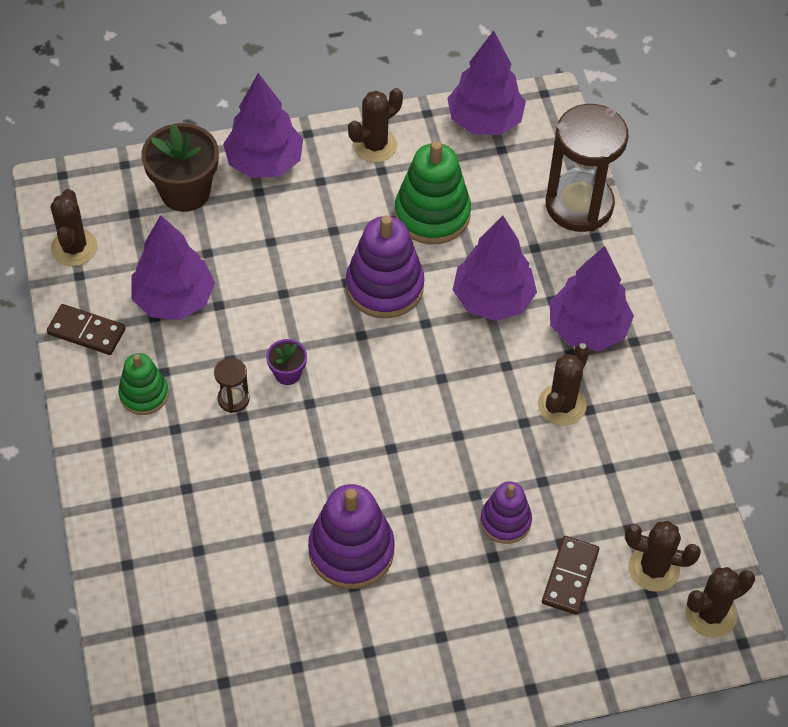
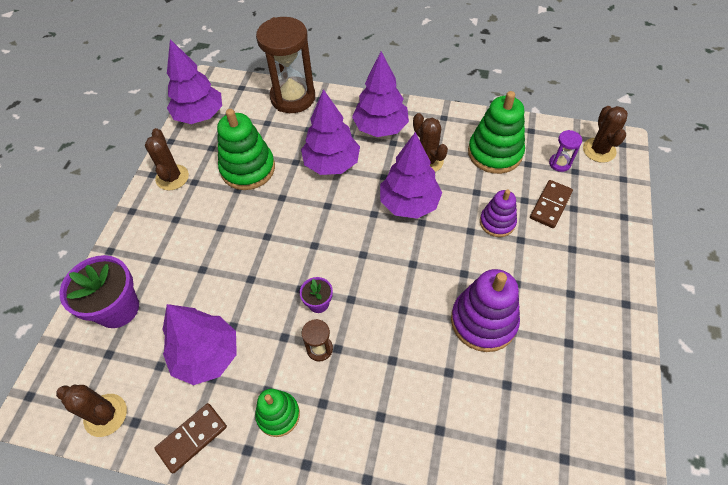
camera: 60 degrees left, 0 degrees up
(185, 192) = (118, 308): brown flower pot -> purple flower pot
(265, 162) = (134, 246): purple tree -> purple tree (409, 203)
(384, 286) = (285, 216): purple stacking toy -> none
(570, 577) = (550, 205): brown domino -> brown domino turned 75 degrees clockwise
(625, 481) = (495, 153): none -> green stacking toy
(653, 568) = (559, 163): brown cactus -> purple hourglass

